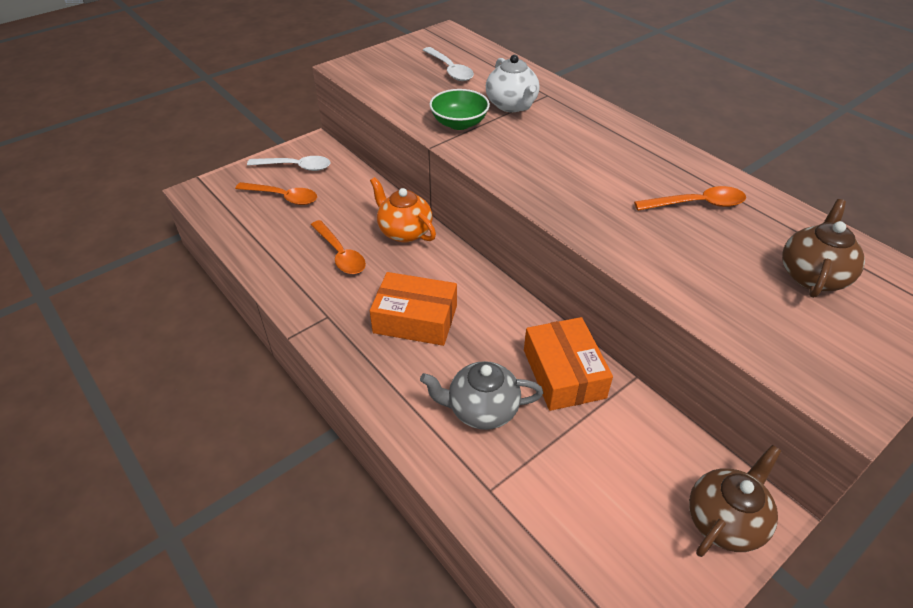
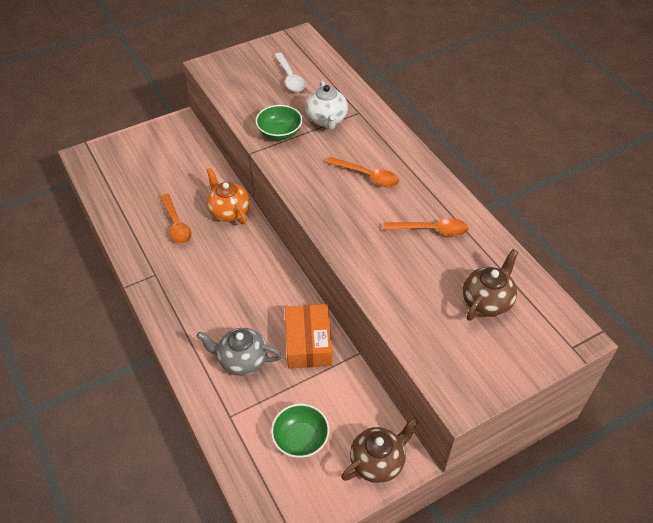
camera: 10 degrees right, 5 degrees up
(283, 197) = (145, 169): orange spoon -> orange spoon (367, 176)
(296, 167) = (161, 142): white spoon -> none
(415, 319) = (216, 285): orange box -> none
(603, 506) = (300, 439): none -> green bowl

